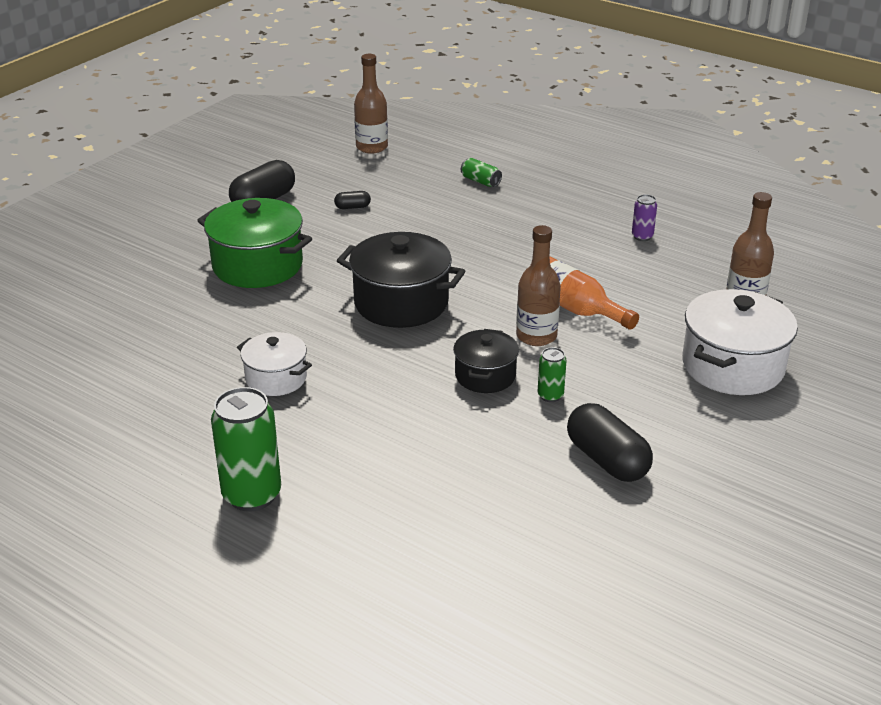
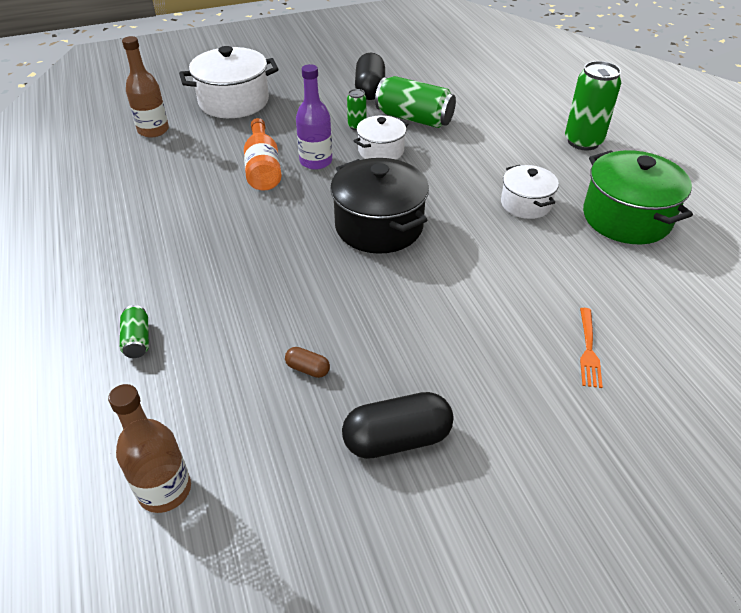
camera: 145 degrees left, 10 degrees up
(157, 283) = (588, 349): none -> orange fork
(257, 265) = (472, 326): green pot -> green pot (626, 218)
(352, 207) = (308, 369): black capsule -> brown capsule
(485, 376) = (381, 151): black pot -> white pot
(497, 437) = (414, 118): none -> green can
(536, 336) = (316, 161): brown bottle -> purple bottle
(642, 236) = (121, 203): purple can -> none

